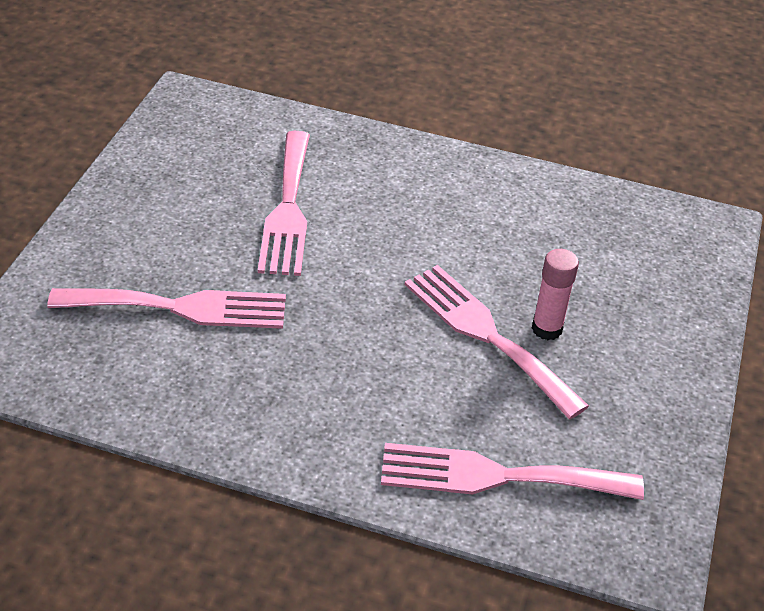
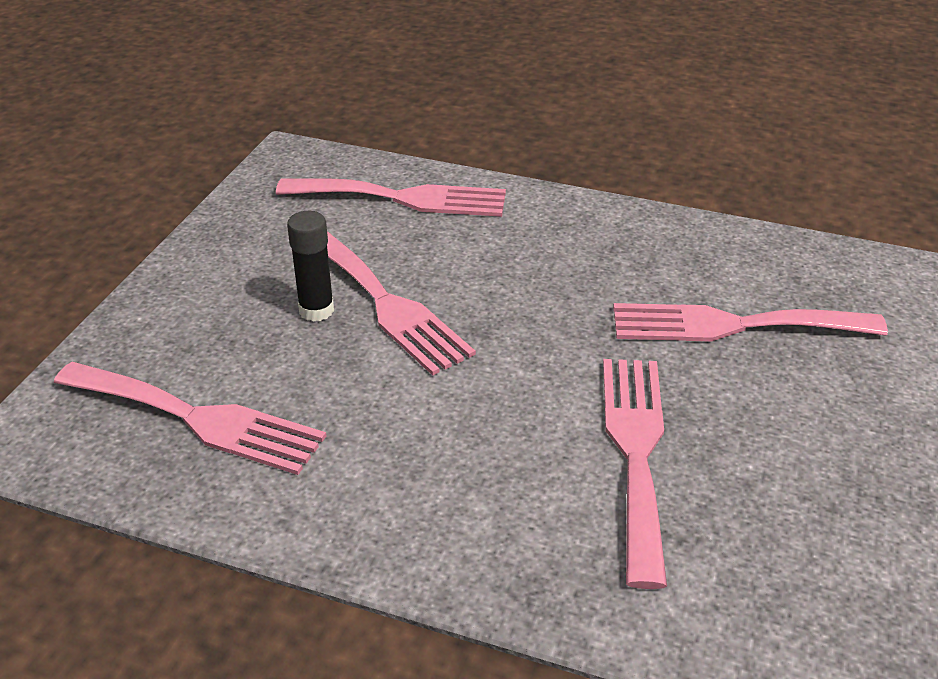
camera: 175 degrees left, 5 degrees down
(547, 329) = (316, 310): pink glue stick -> black glue stick
(603, 238) = (197, 418): none -> pink fork

